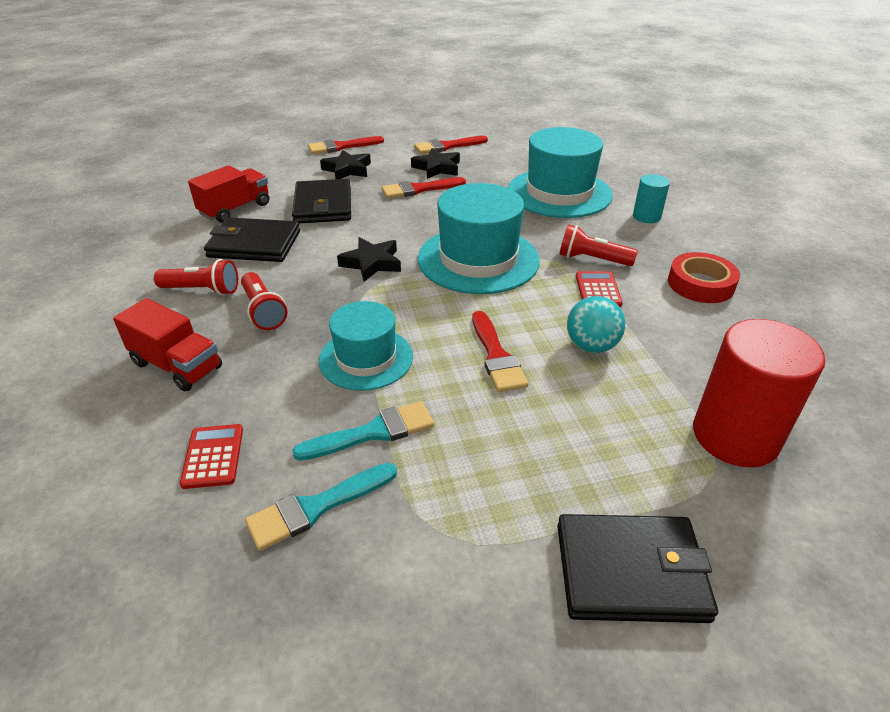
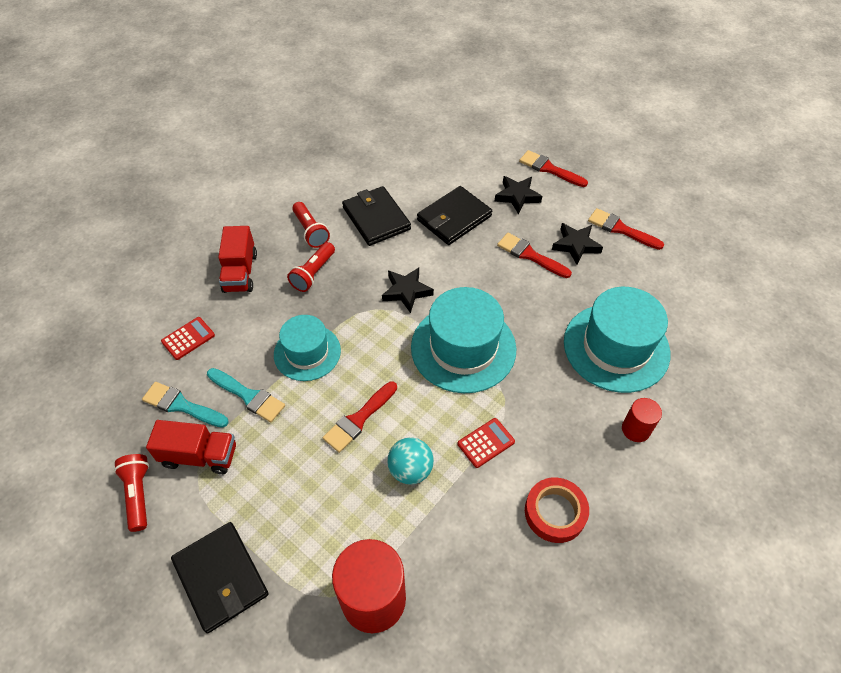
camera: 55 degrees right, 15 degrees up
(235, 209) = (407, 179): red truck -> red truck (200, 455)
(592, 259) = (526, 420): red flashlight -> red flashlight (138, 494)
(646, 216) = (635, 429): turquoise cylinder -> red cylinder

